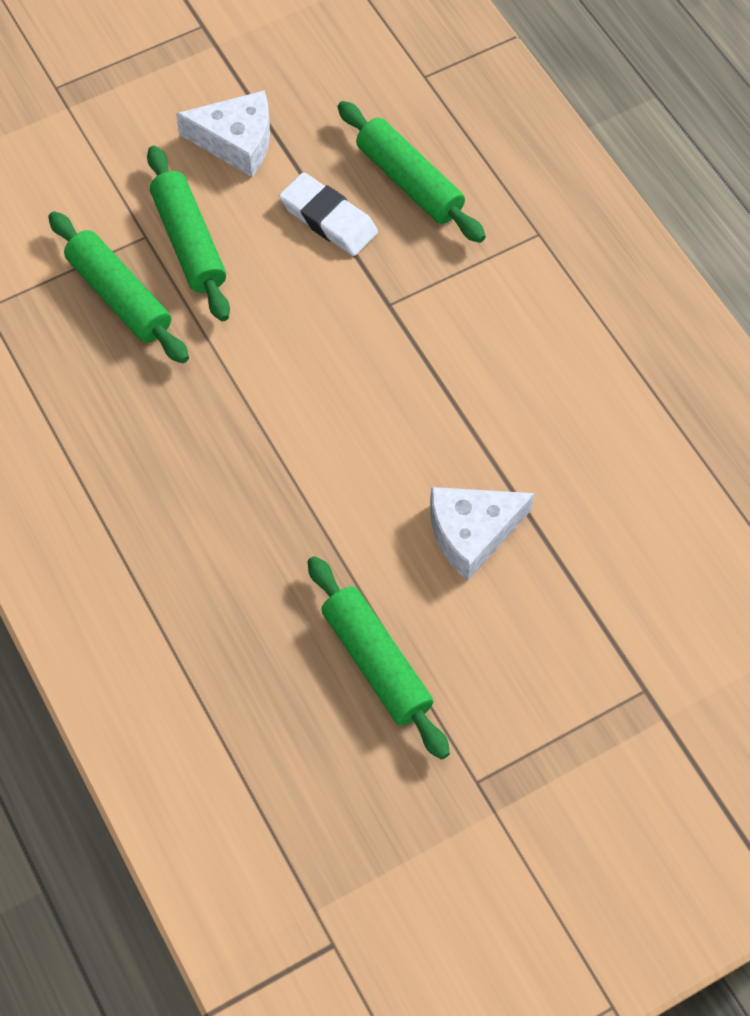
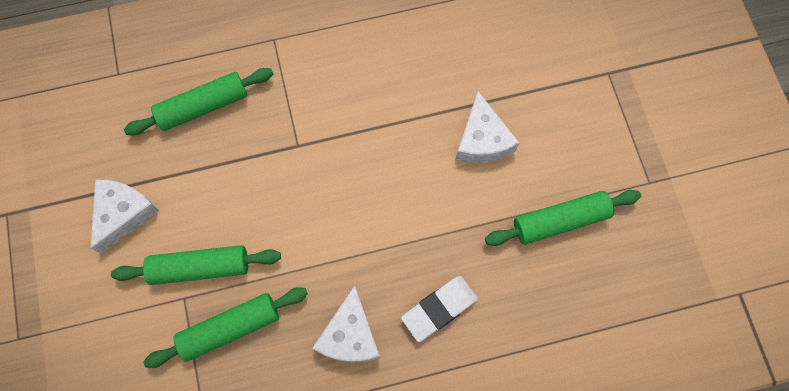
camera: 75 degrees left, 10 degrees up
(142, 432) = (350, 335): none -> white cheese
(328, 219) = (214, 167): white eraser -> white eraser (439, 309)

